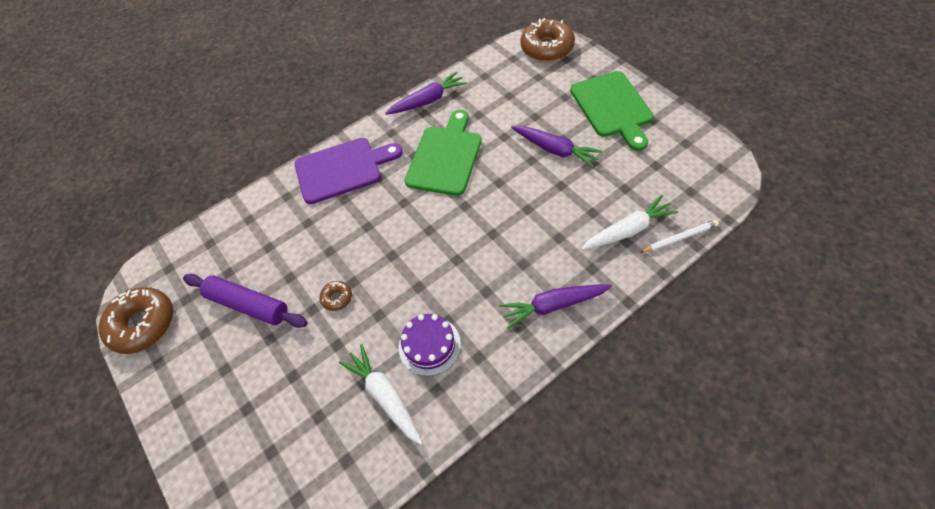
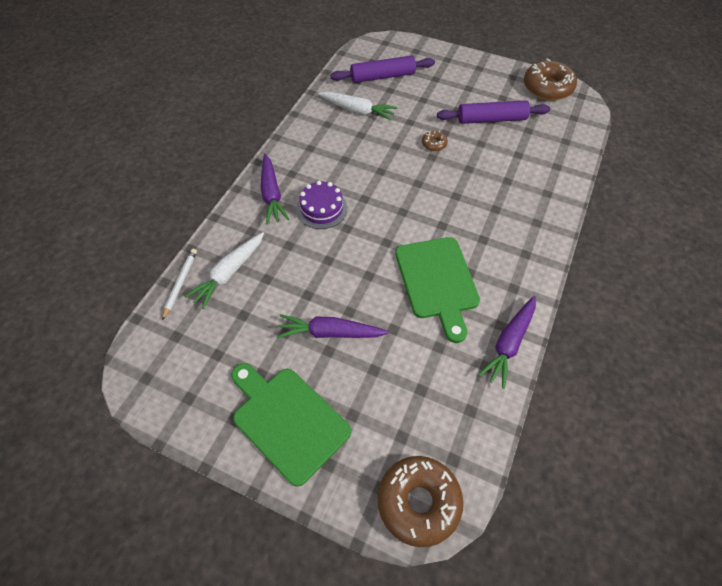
camera: 145 degrees right, 0 degrees up
(308, 451) = (382, 76): none -> purple rolling pin
(342, 169) = (524, 233): purple cutting board -> none
(429, 345) = (347, 142): purple cake -> purple cake (321, 209)
(553, 305) = (271, 194): purple carrot -> purple carrot turned 120 degrees clockwise
(679, 238) = (180, 283): white pencil -> white pencil turned 150 degrees clockwise

